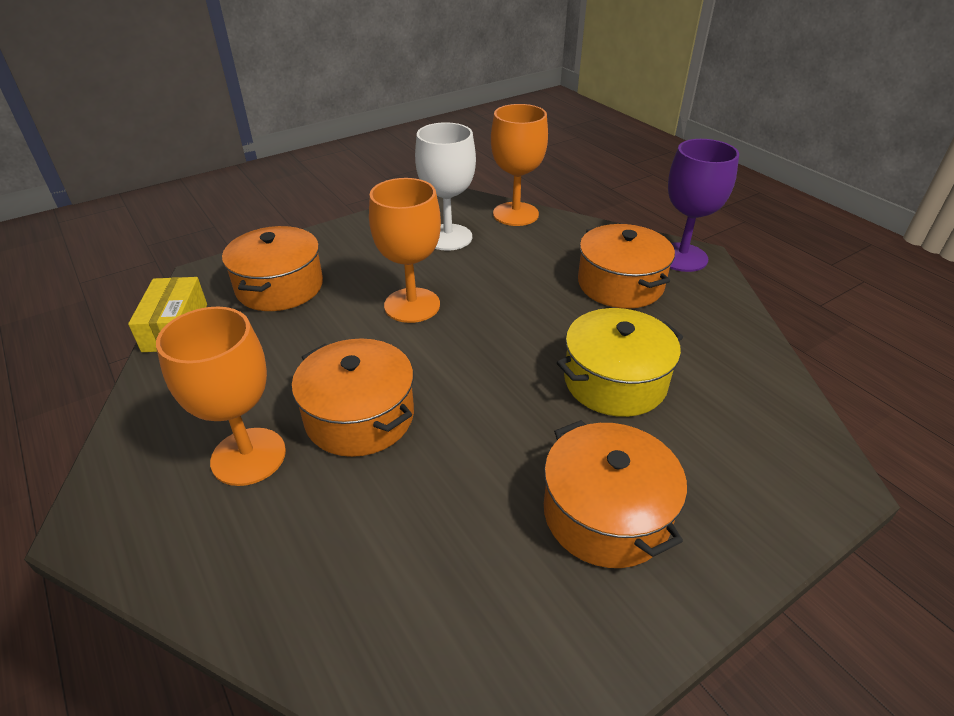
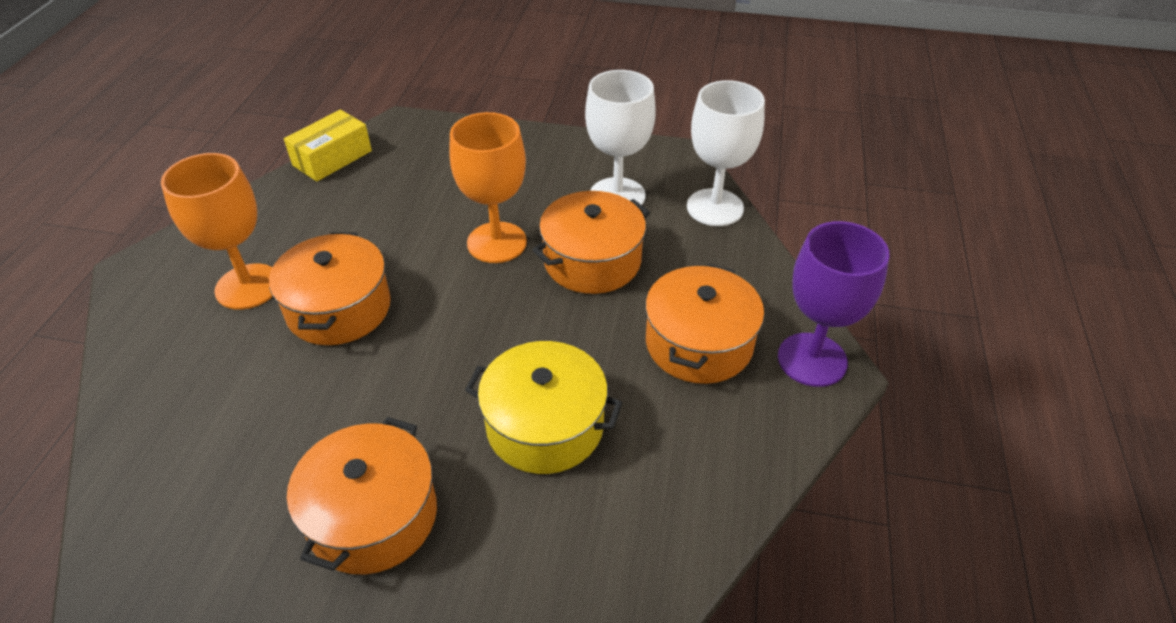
camera: 45 degrees right, 5 degrees up
(280, 287) = (433, 165): orange pot -> orange pot (592, 261)
(515, 214) = (715, 207): orange goblet -> white goblet

